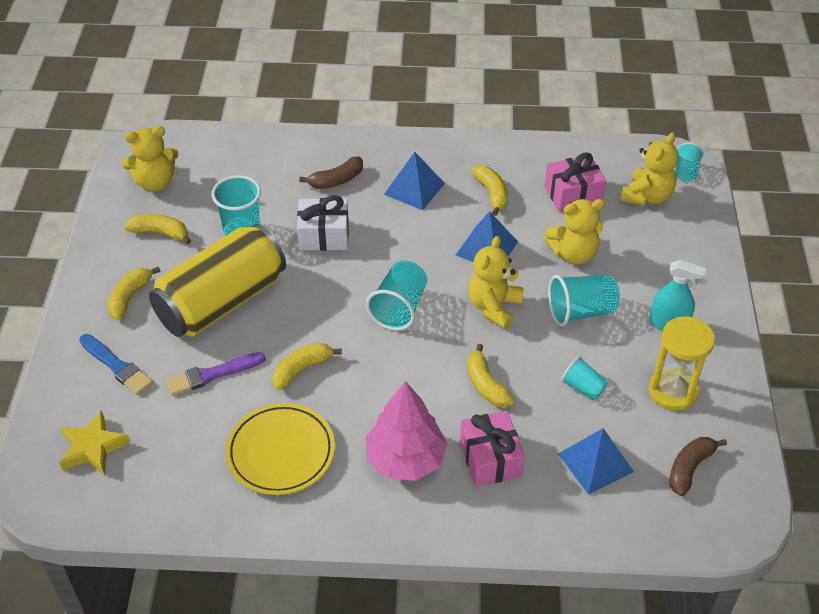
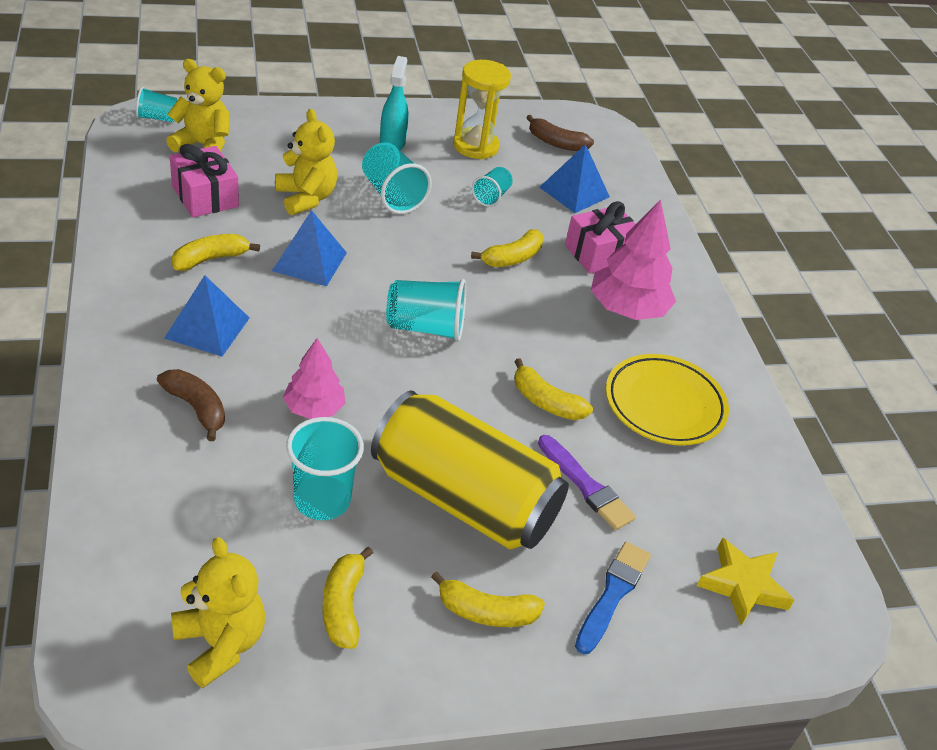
camera: 110 degrees left, 5 degrees down
(324, 235) = (314, 408): white gift -> pink tree
(494, 307) = (402, 254): yellow teddy bear -> none

